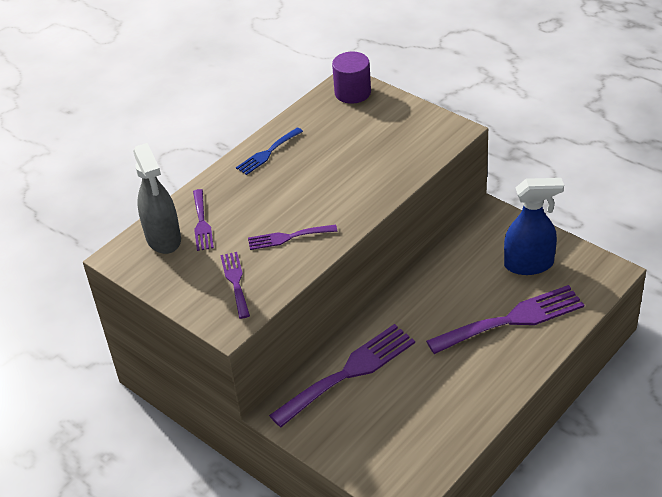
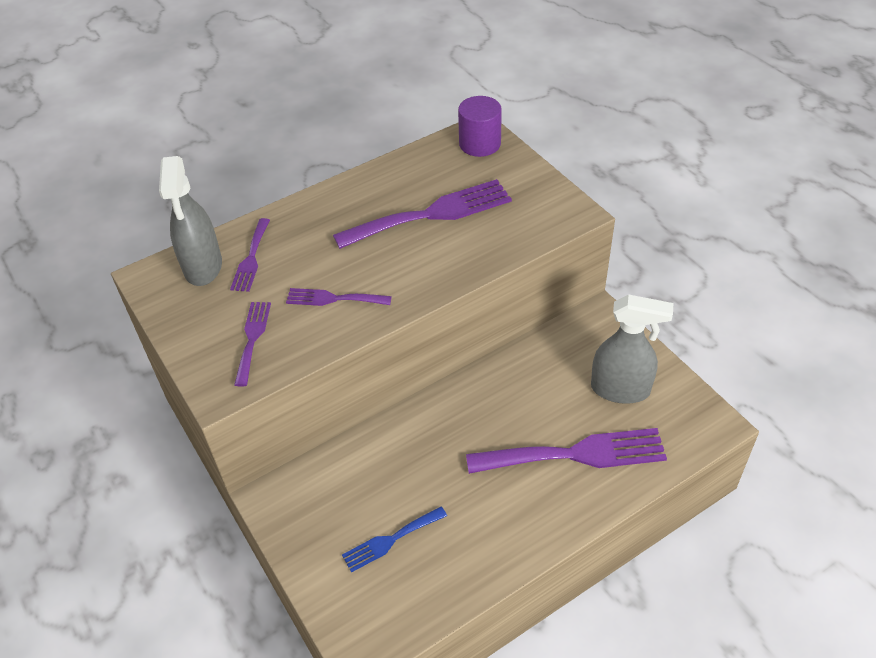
camera: 15 degrees right, 5 degrees up
(267, 153) = (358, 193): blue fork -> blue fork (390, 540)
(349, 372) = (366, 469): purple fork -> purple fork (431, 214)
(529, 264) = (621, 389): blue spray bottle -> grey spray bottle

